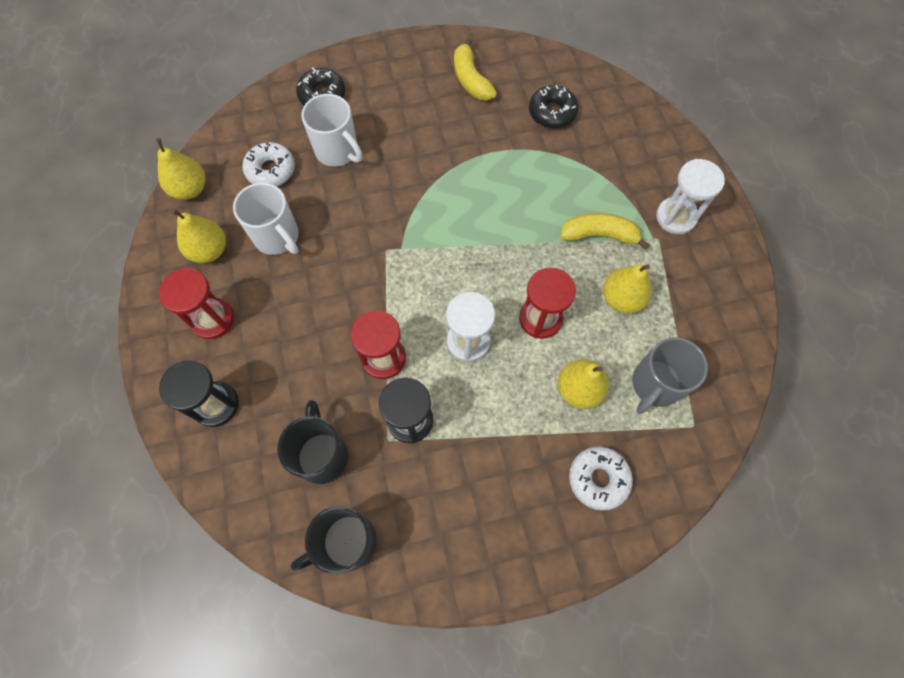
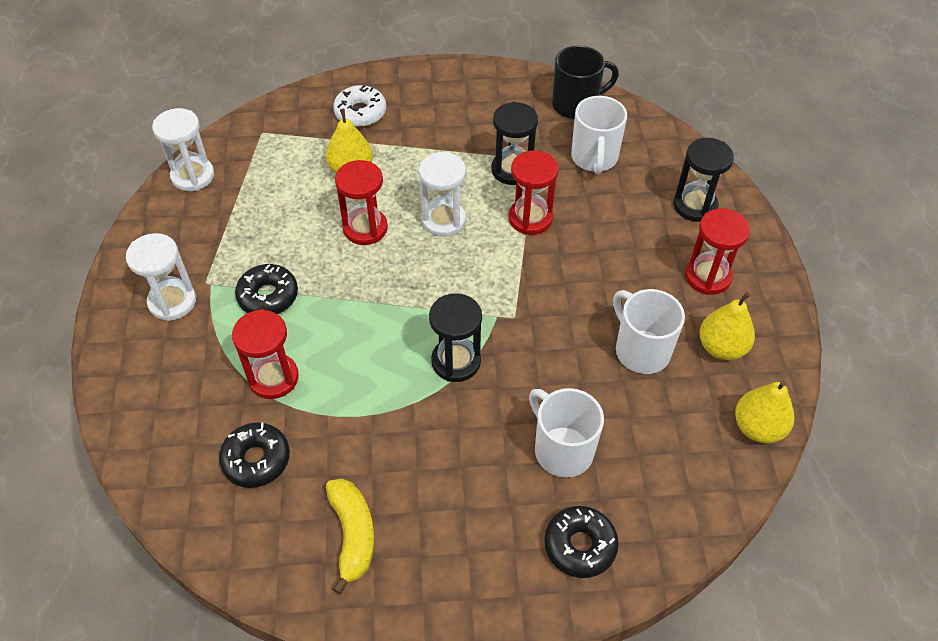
camera: 170 degrees left, 15 degrees down
(271, 170) = (653, 437): white donut -> none
(322, 454) = (594, 158): black mug -> white mug
(427, 204) = (456, 361): none -> black hourglass
(565, 169) = (273, 378): none -> red hourglass
(599, 235) = (268, 296): yellow banana -> black donut
(621, 299) = (275, 233): yellow pear -> none
(655, 384) = (279, 164): grey mug -> none
(733, 352) = (193, 176): none -> white hourglass

